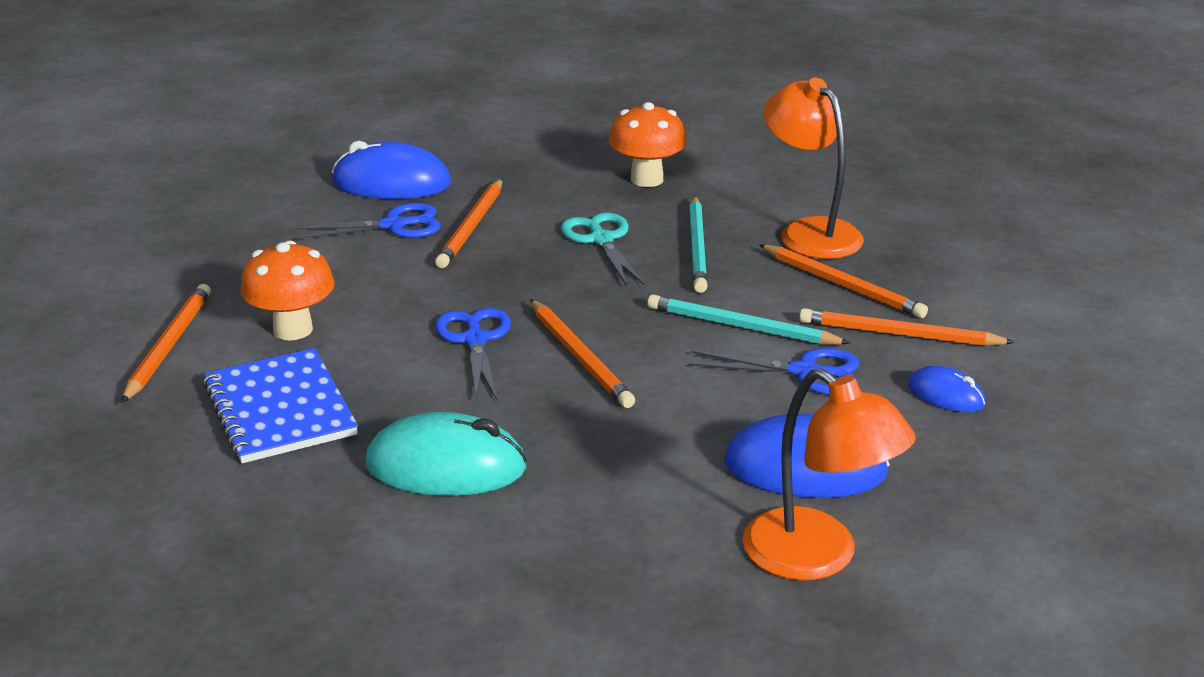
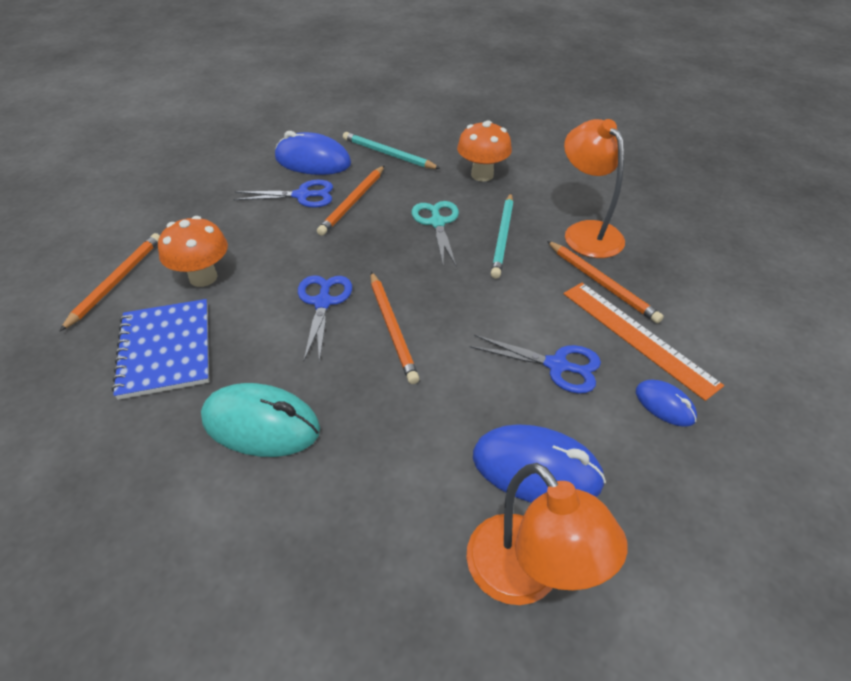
camera: 10 degrees right, 15 degrees up
(742, 327) = (518, 314): turquoise pencil -> turquoise pencil (388, 154)
(900, 334) = (637, 337): orange pencil -> orange ruler

